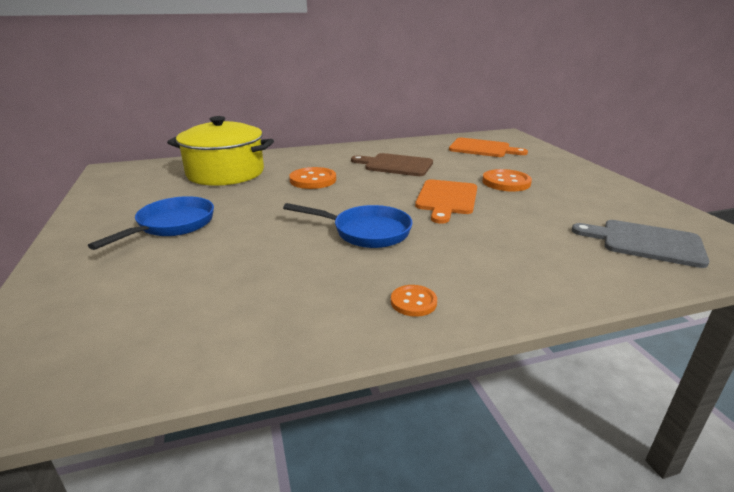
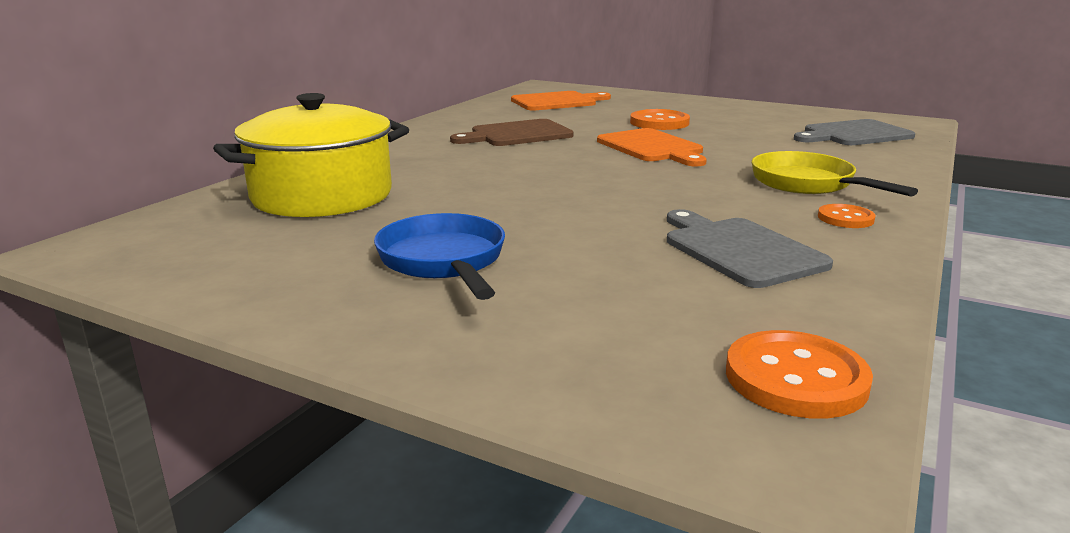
camera: 45 degrees left, 5 degrees down
(289, 287) = (739, 250): none -> grey cutting board
(313, 180) = (469, 170): orange button -> orange button (795, 378)
(366, 232) = (667, 191): blue pan -> none
(469, 266) = (808, 184): none -> yellow pan

